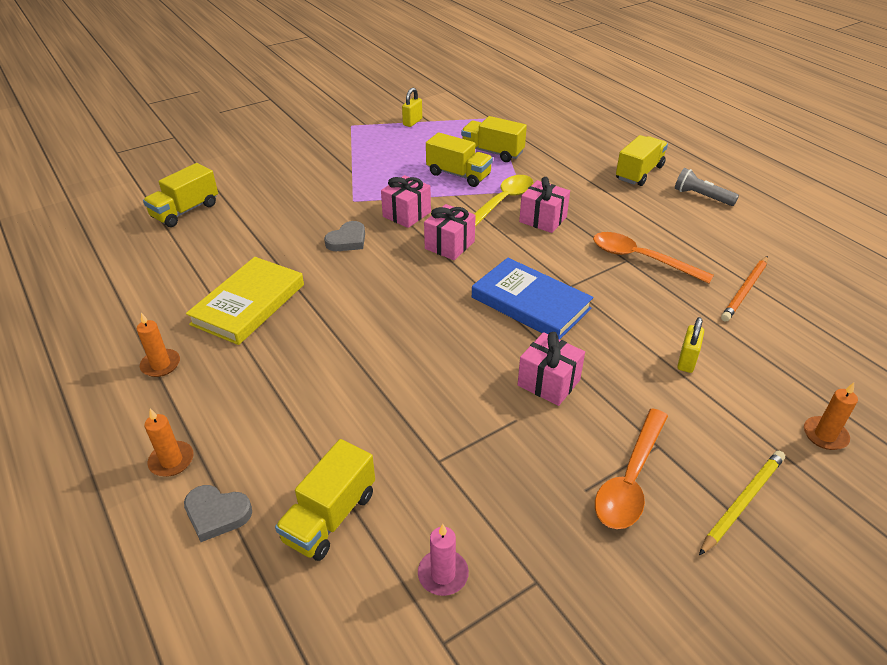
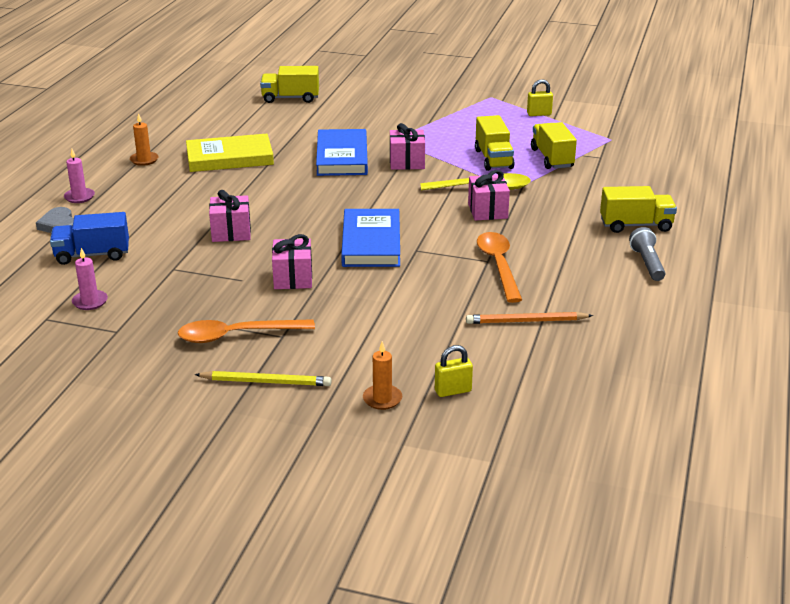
camera: 50 degrees right, 10 degrees down
(171, 461) = (79, 197): orange candle -> pink candle
(330, 517) = (92, 255): yellow truck -> blue truck
(347, 240) = (342, 157): grey heart -> blue book
(449, 245) = (394, 191): pink gift -> pink gift (231, 232)
(687, 361) = (392, 321): yellow padlock -> yellow padlock (453, 391)

